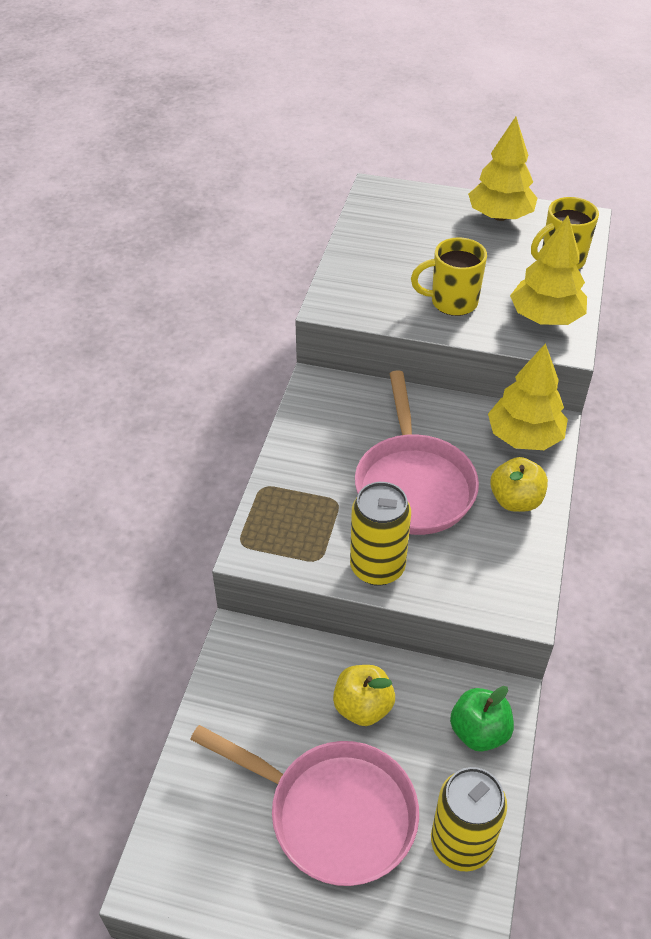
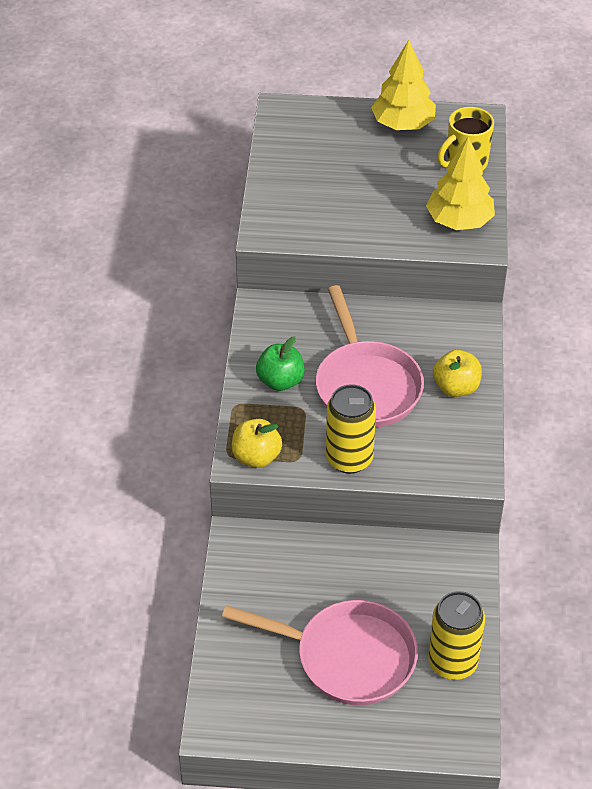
camera: 10 degrees left, 0 degrees up
(363, 707) = (354, 576): yellow apple -> yellow apple (256, 457)
(452, 302) = (374, 216): yellow mug -> none
(479, 732) = (453, 580): green apple -> green apple (280, 381)
(524, 437) = (455, 331): yellow tree -> none

